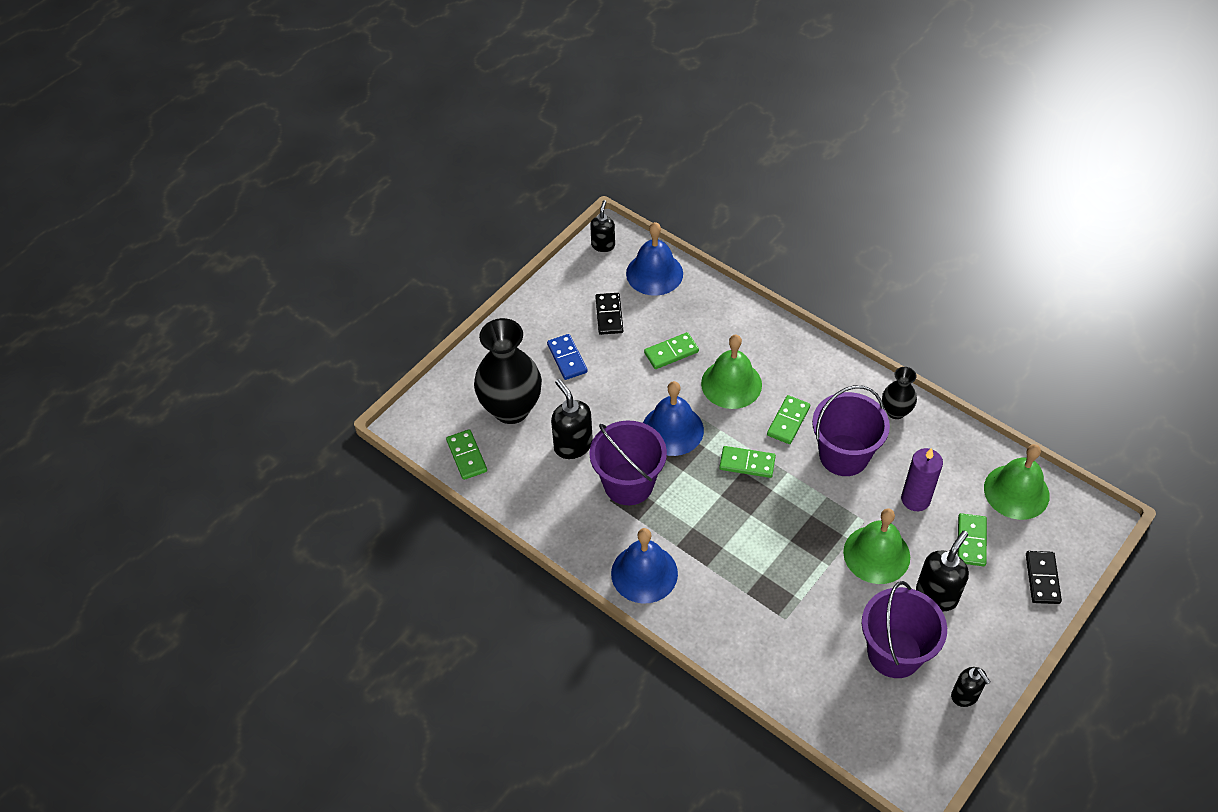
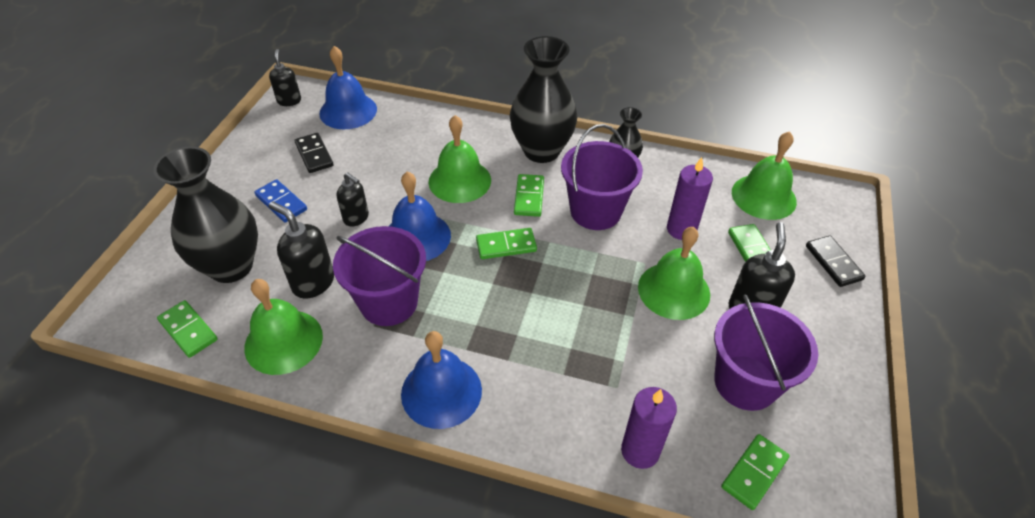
camera: 25 degrees left, 5 degrees down
(536, 490) = (283, 341): none -> green bell
(671, 352) = (389, 170): green domino -> green domino (754, 472)
(779, 673) = (640, 451): none -> purple candle
(822, 374) = (541, 151): none -> black vase
(965, 696) = (838, 401): black soap dispenser -> black soap dispenser (356, 218)

